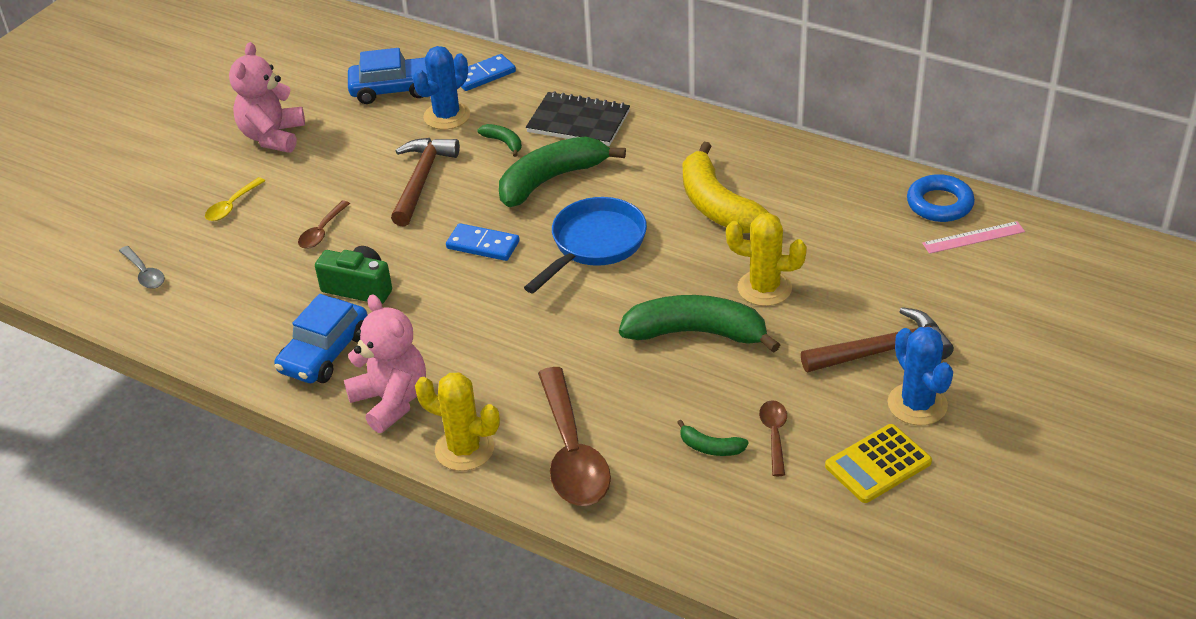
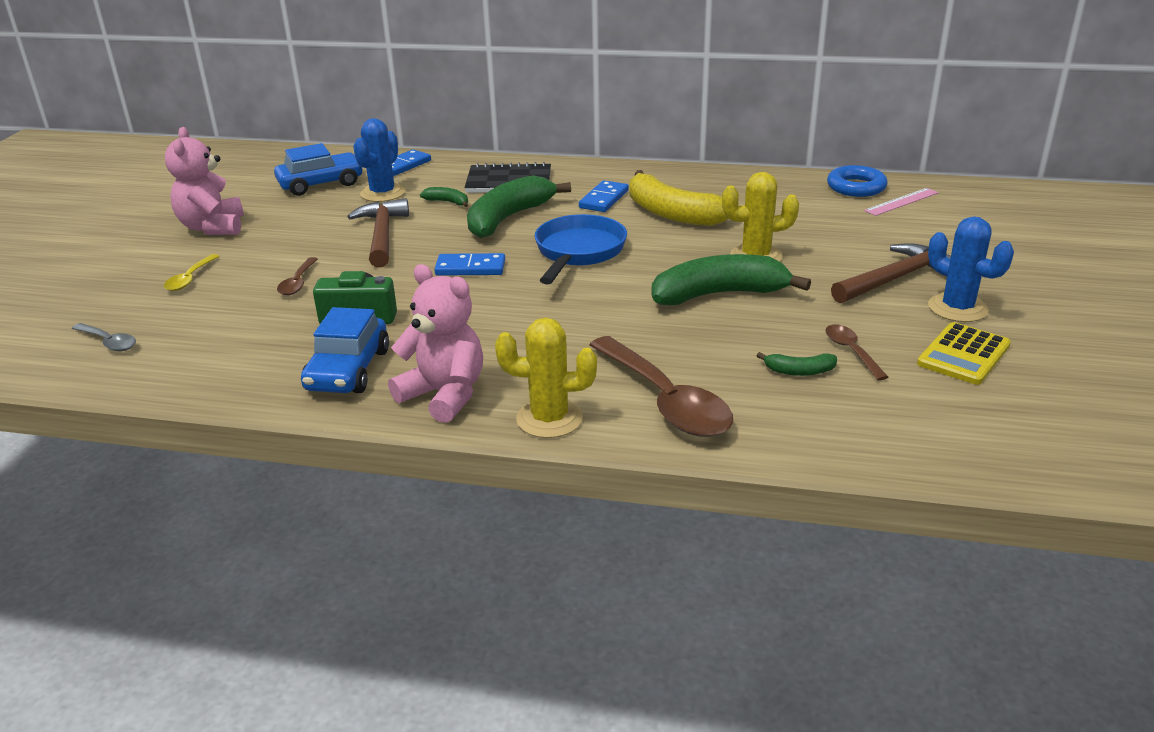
camera: 20 degrees left, 10 degrees down
(660, 170) = (604, 199): none -> blue domino

